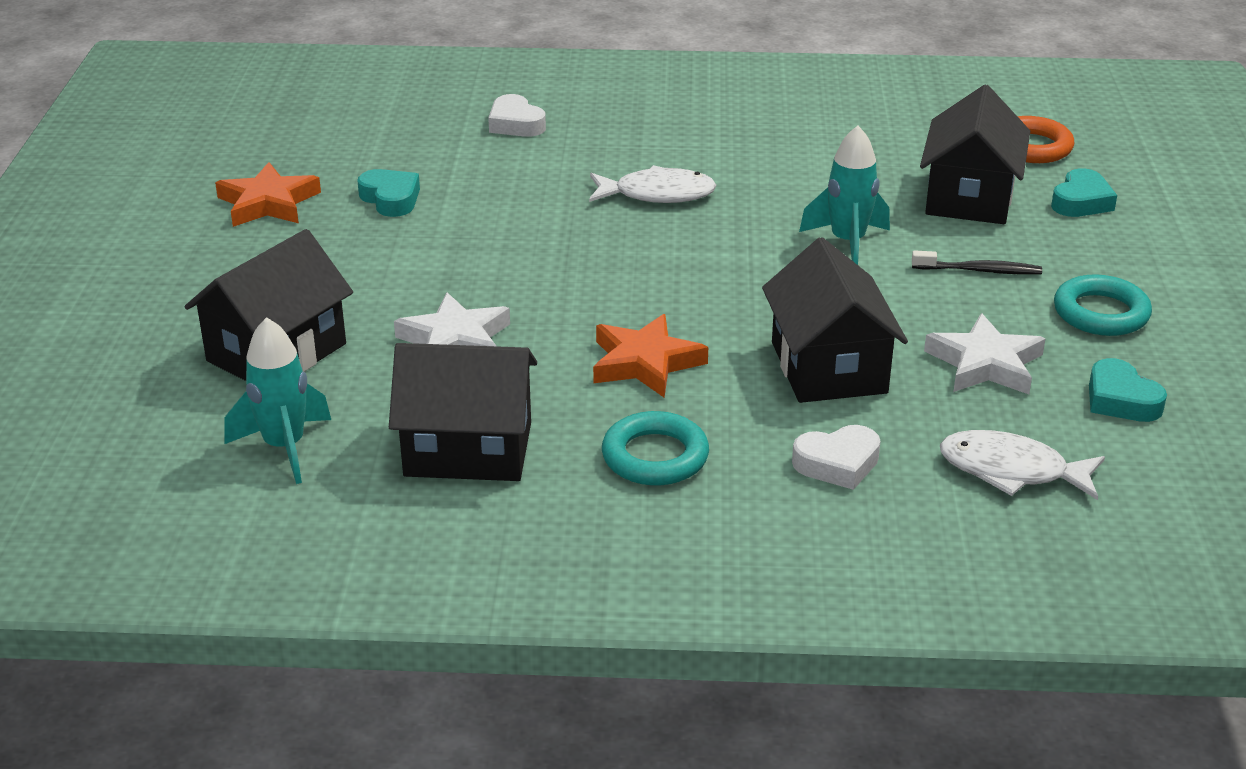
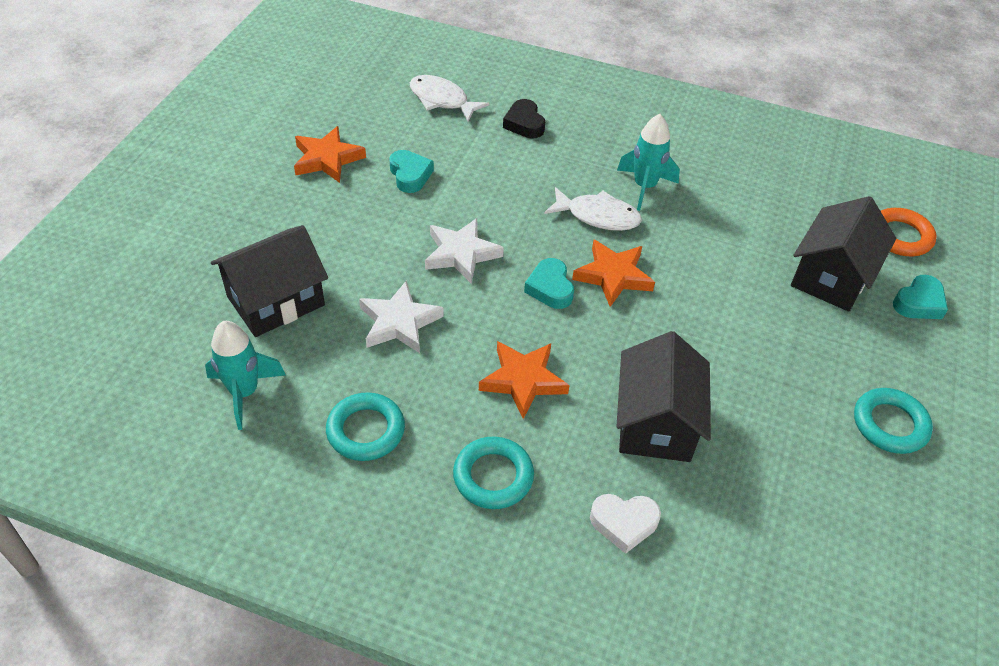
camera: 15 degrees right, 15 degrees up
(468, 449) = (366, 430): black house -> turquoise ring
(515, 124) = (524, 124): white heart -> black heart
(706, 245) = (613, 276): none -> orange star
(847, 243) = (719, 300): turquoise rocket -> turquoise rocket (644, 187)
(978, 270) = (809, 354): black toothbrush -> none
(985, 364) = (777, 452): white star -> white star (461, 254)
(1011, 471) = (754, 571): white fish -> white fish (442, 100)
(1120, 400) = (871, 521): turquoise heart -> turquoise heart (550, 288)

